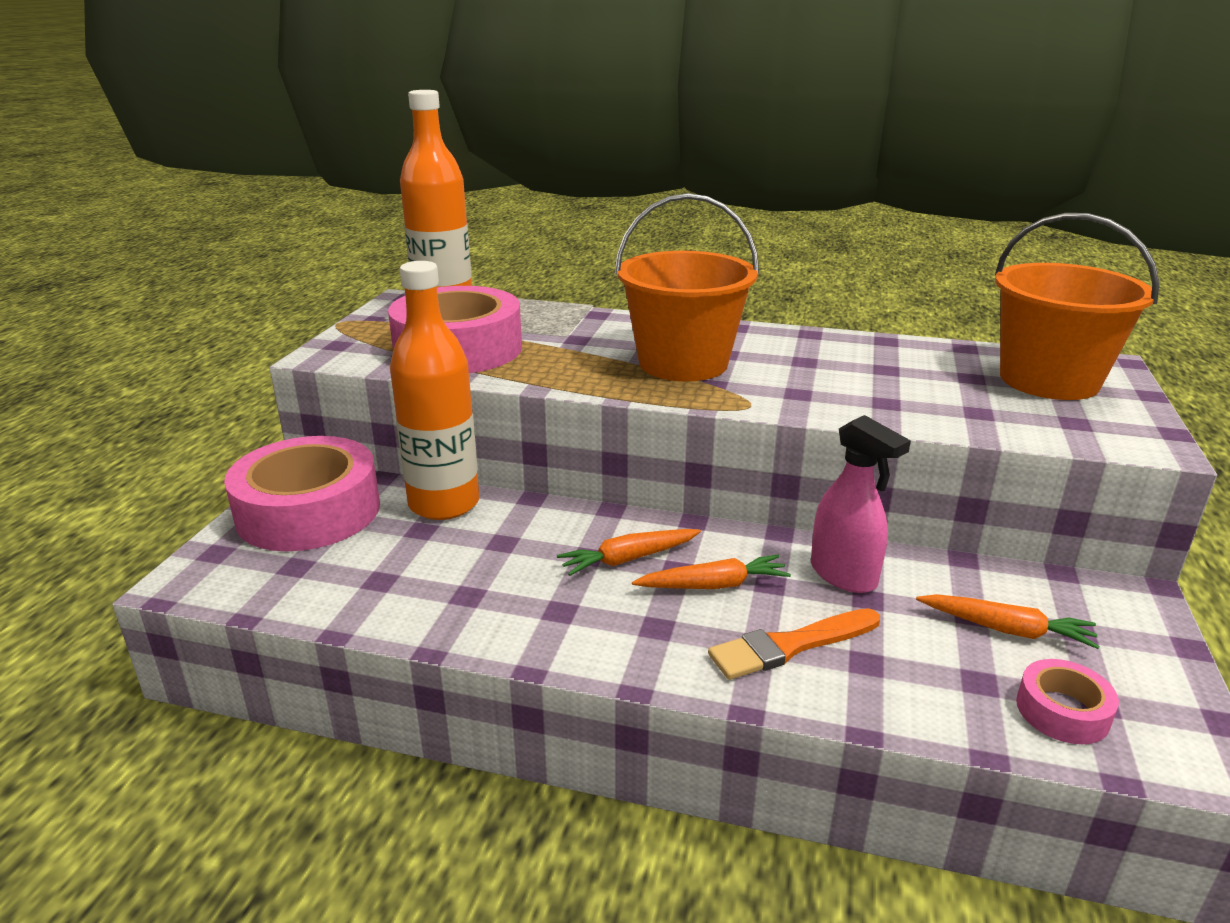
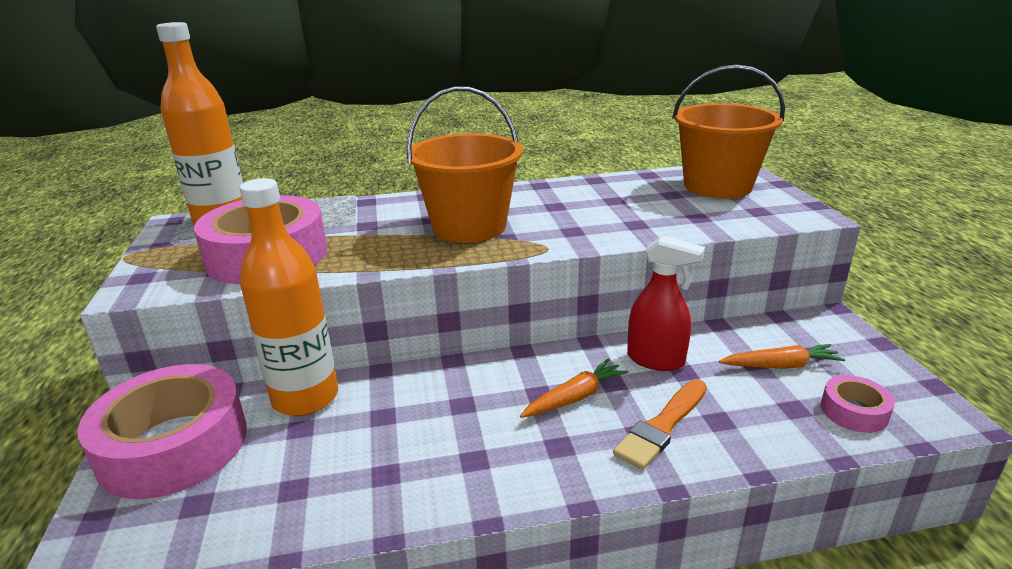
camera: 25 degrees left, 0 degrees up
(629, 559) = (497, 397): orange carrot -> none
(844, 575) = (656, 360): pink spray bottle -> red spray bottle

